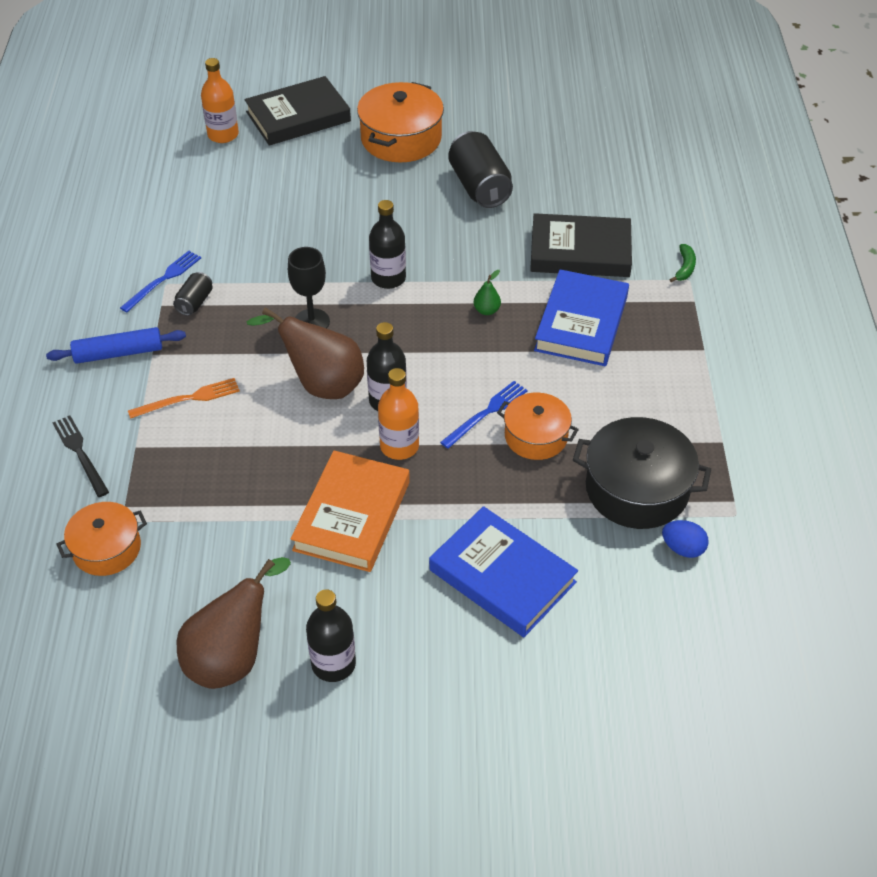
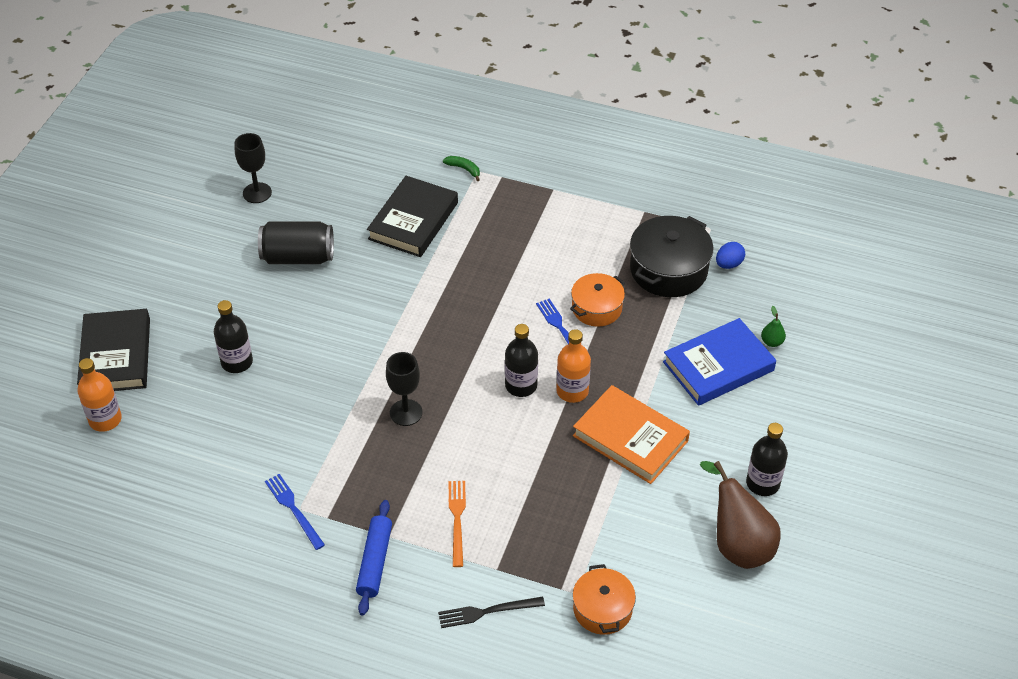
camera: 70 degrees left, 0 degrees up
(195, 302) = (337, 491): black can -> none
(321, 384) = (482, 424): brown pear -> none
(388, 278) = (379, 348): black bottle -> black bottle (237, 362)
(401, 138) = (199, 290): orange pot -> none
(486, 310) = (450, 297): green pear -> green pear (771, 342)
(549, 134) = (257, 193): none -> black goblet
(581, 323) = (493, 246): blue book -> none

